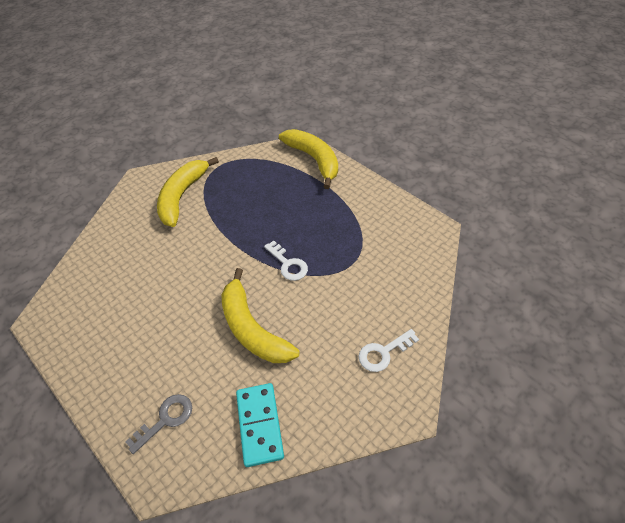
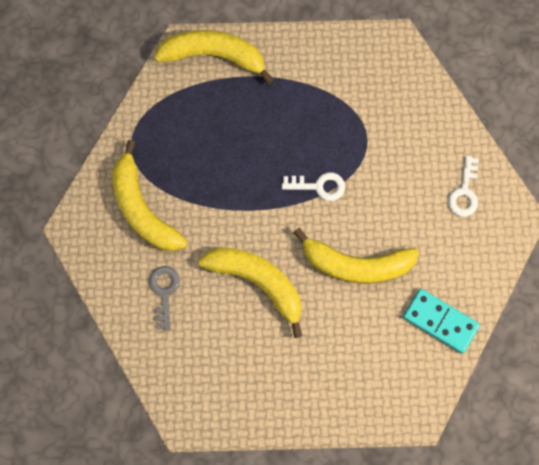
camera: 50 degrees left, 25 degrees up
(166, 419) = (377, 381): grey key -> grey key (164, 292)
(184, 283) = (258, 282): none -> yellow banana

